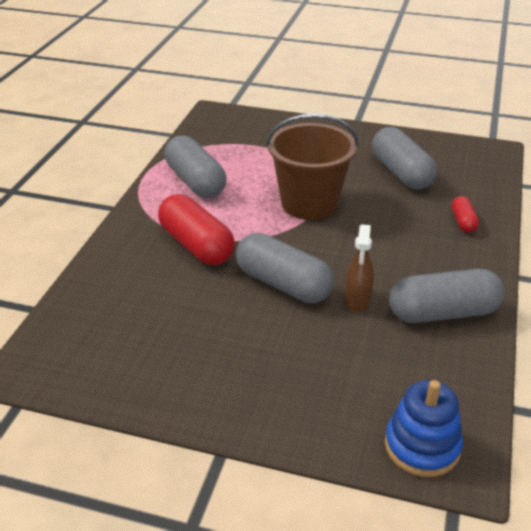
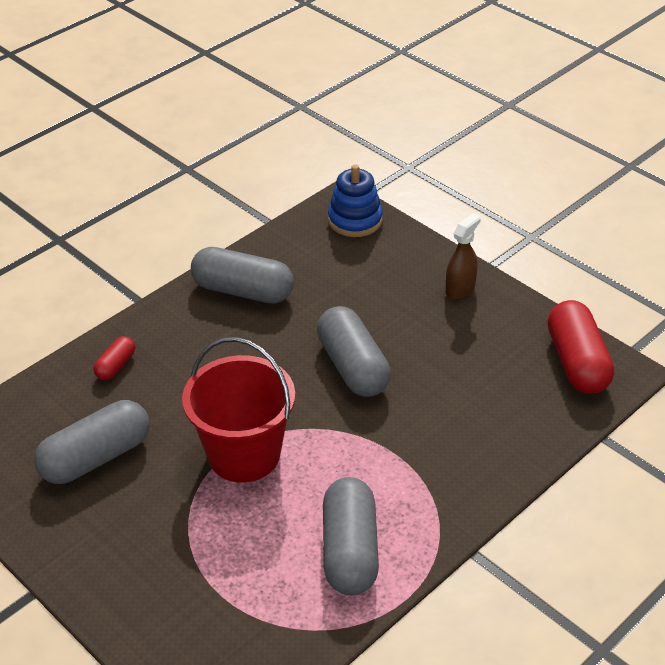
camera: 150 degrees left, 5 degrees up
(196, 245) = (407, 445): red capsule -> red capsule (577, 362)
(309, 203) = (244, 454): brown bucket -> red bucket
(357, 300) = (301, 327): brown spray bottle -> brown spray bottle (460, 289)
(401, 173) = (96, 457): grey capsule -> grey capsule turned 45 degrees clockwise

